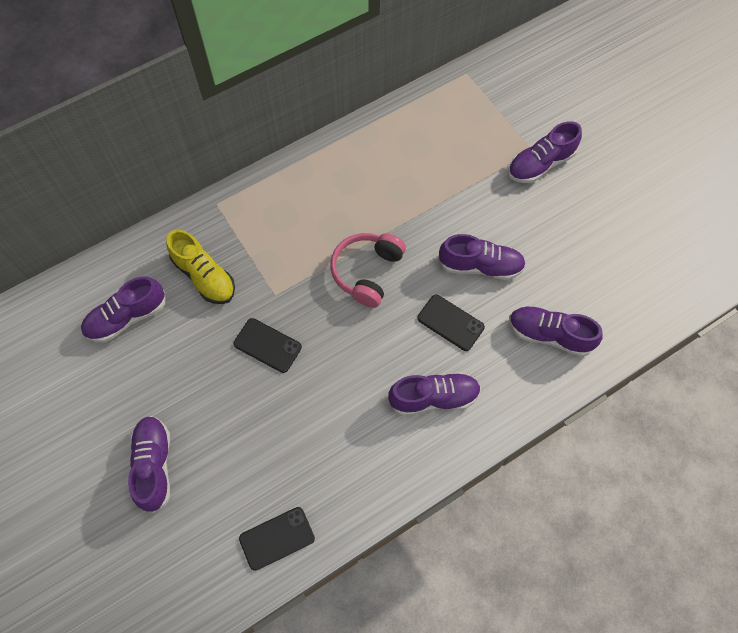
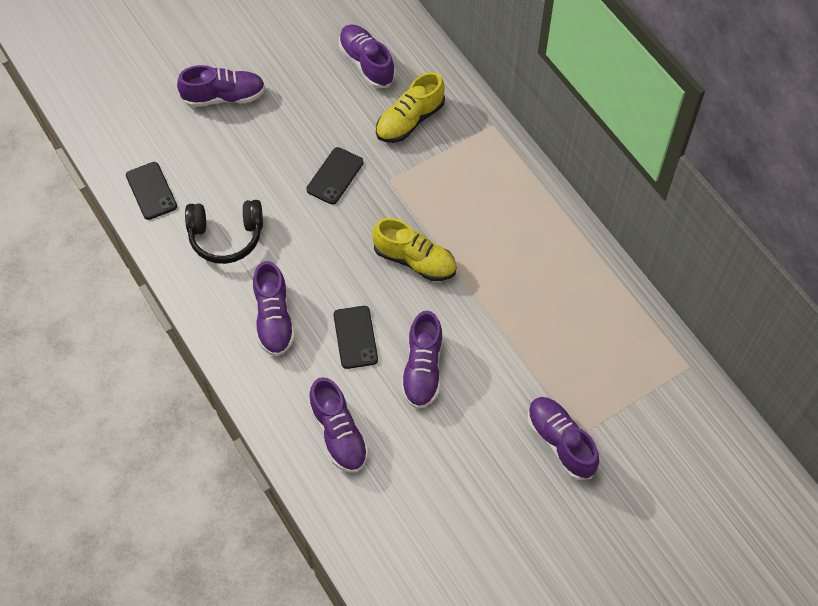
camera: 90 degrees right, 5 degrees down
(338, 451) = (226, 236): none -> black headphones
(367, 272) = (414, 260): pink headphones -> yellow shoe
(450, 322) = (355, 337): black phone -> black phone turned 45 degrees counterclockwise
(549, 335) = (339, 434): purple shoe -> purple shoe turned 135 degrees clockwise

